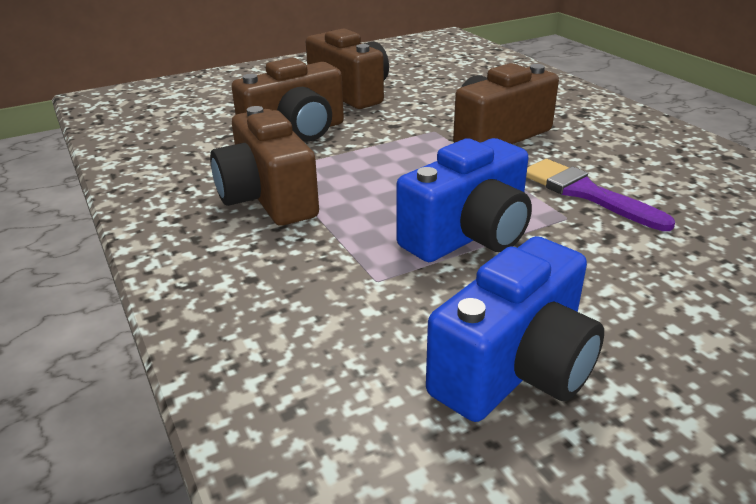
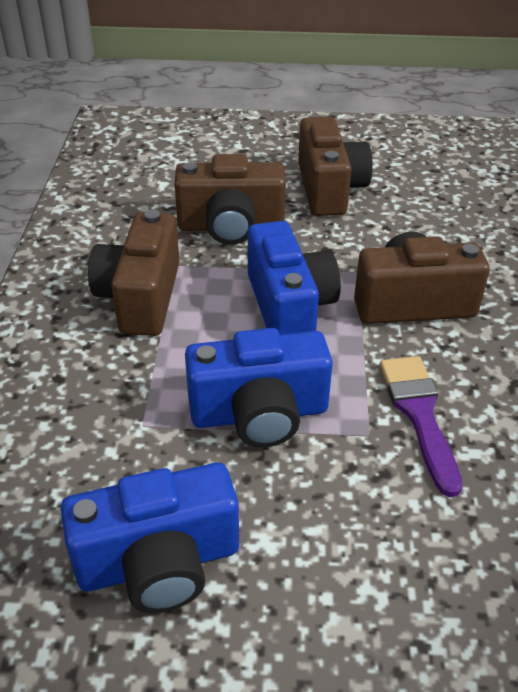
camera: 30 degrees right, 10 degrees up
(407, 165) = (289, 307): none -> blue camera

